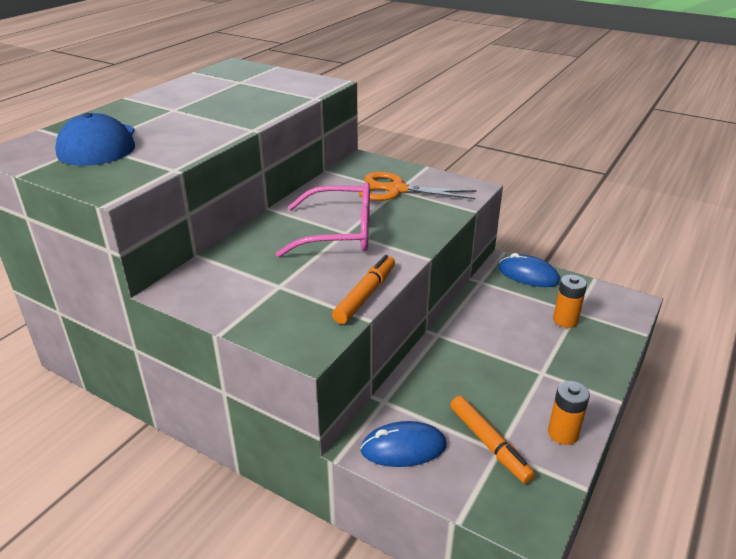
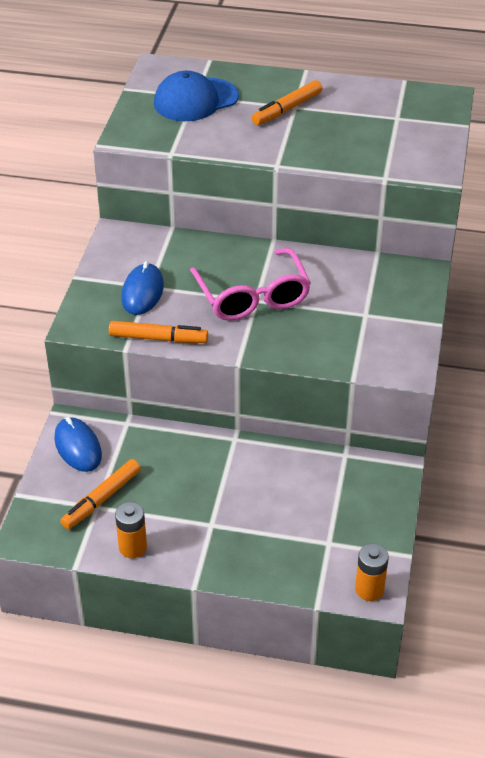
camera: 70 degrees right, 10 degrees up
(173, 112) = (287, 109): none -> orange marker
(396, 190) = (364, 313): orange scissors -> none
(528, 275) = (381, 493): blue mouse -> blue mouse (142, 292)
(565, 320) = (308, 534): orange battery -> orange battery (369, 589)

